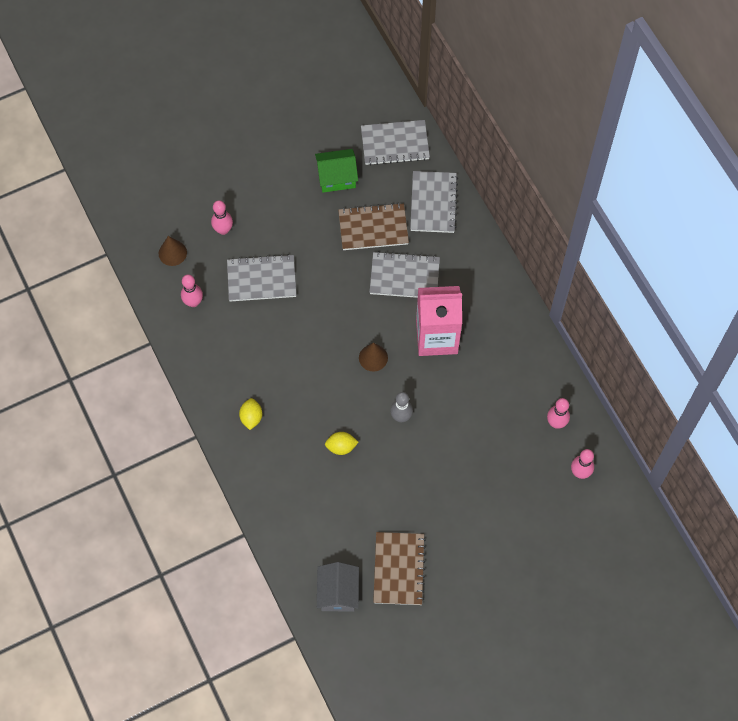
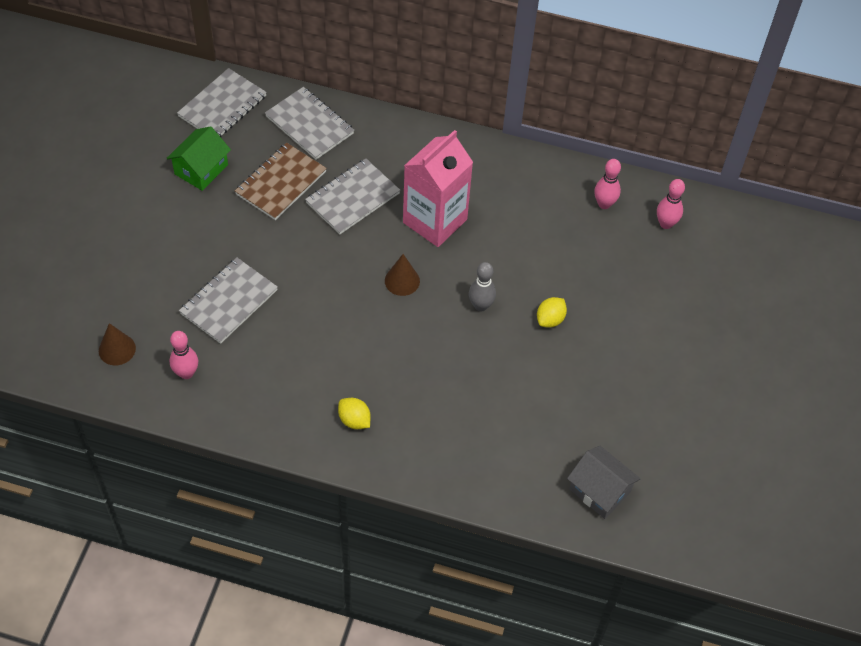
camera: 50 degrees left, 10 degrees down
(223, 230) = (144, 291): pink bowling pin -> none
(341, 447) = (460, 373): yellow lemon -> yellow lemon (550, 319)
(399, 569) = (624, 424): brown notebook -> none

